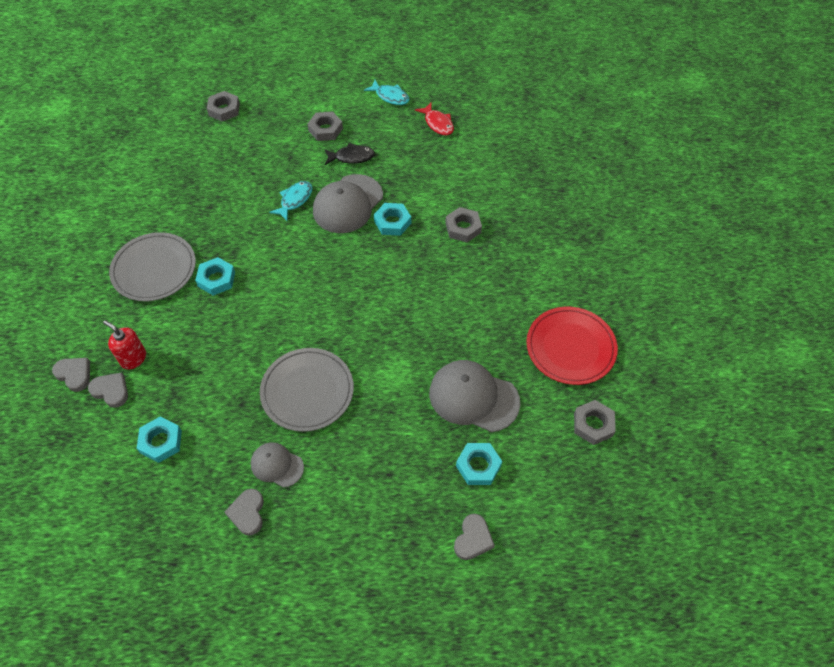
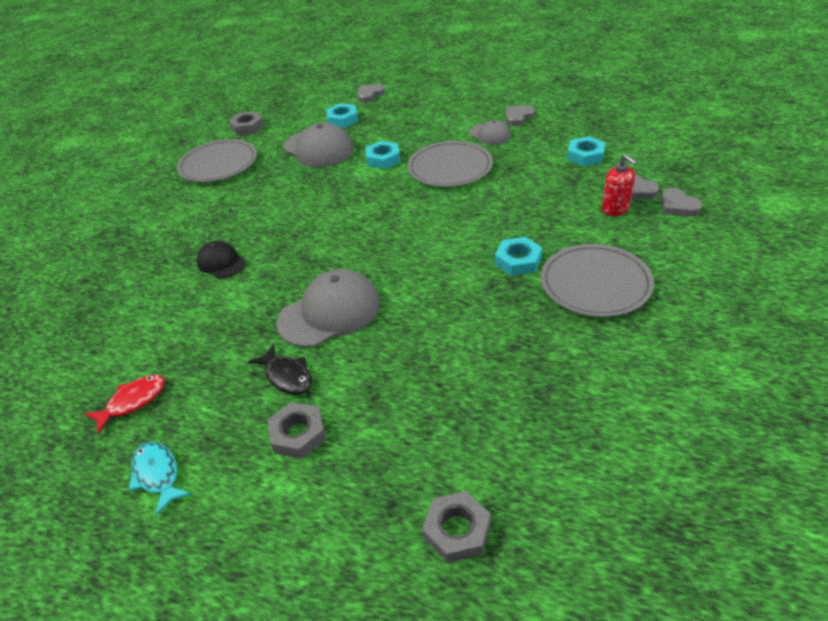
camera: 155 degrees left, 15 degrees down
(247, 513) = (518, 117): grey heart -> grey heart turned 150 degrees counterclockwise
(295, 200) = (394, 331): turquoise fish -> none
(351, 157) = (287, 376): black fish -> black fish turned 150 degrees counterclockwise
(392, 222) = (291, 282): turquoise nut -> turquoise nut (383, 159)
(437, 123) = (133, 402): red fish -> red fish turned 60 degrees clockwise
(463, 228) = (221, 262): grey nut -> black cap
(570, 347) = (218, 164): red plate -> grey plate

